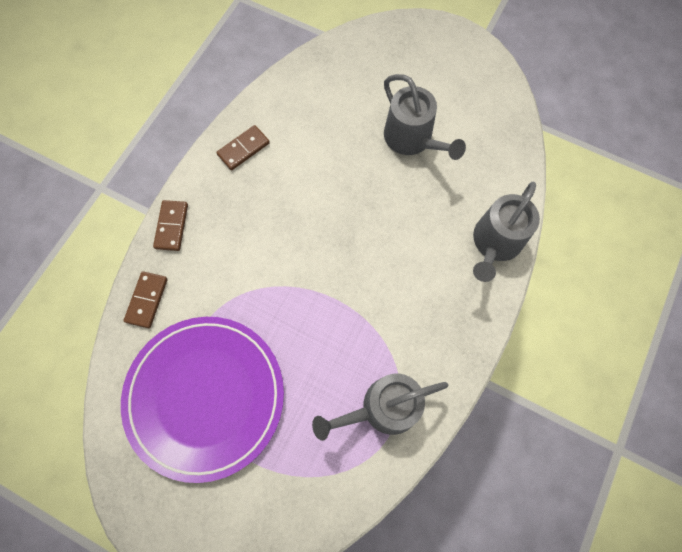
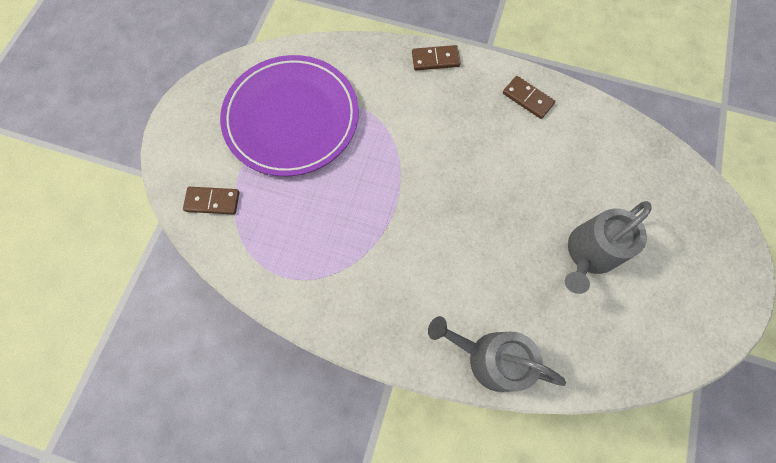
camera: 80 degrees right, 0 degrees up
(147, 300) = (365, 57): brown domino -> brown domino (212, 201)
(383, 408) = (299, 264): grey watering can -> none

